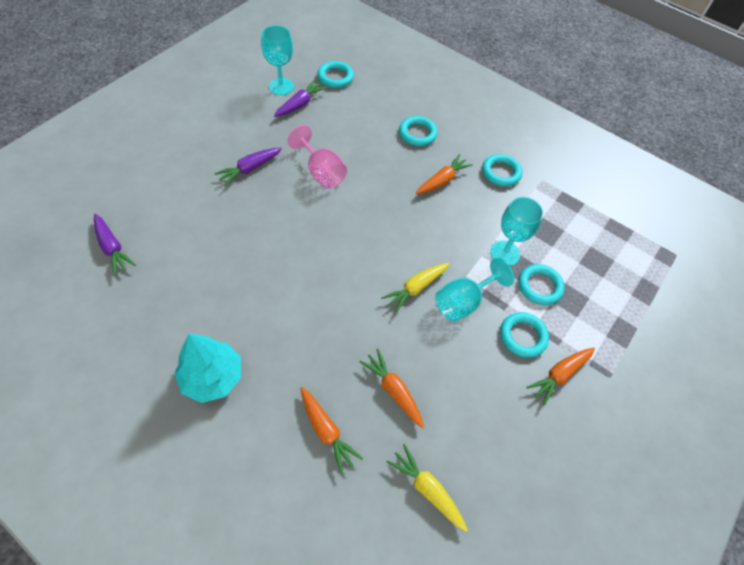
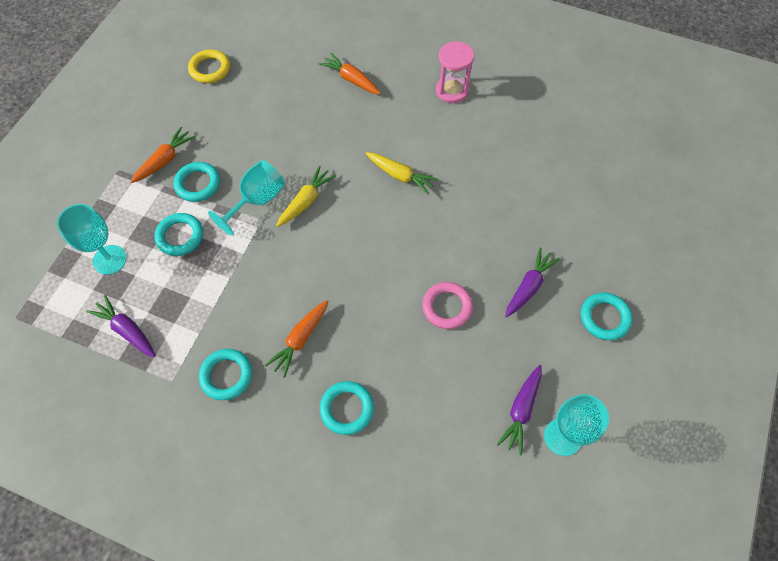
camera: 170 degrees right, 5 degrees up
(112, 248) = (601, 163): purple carrot -> purple carrot (127, 330)
(212, 377) = (452, 91): turquoise tree -> pink hourglass
(321, 172) = (447, 307): pink goblet -> pink ring
(335, 77) = (496, 486): turquoise ring -> turquoise ring (604, 318)
(393, 390) = (307, 116): orange carrot -> none
(427, 489) = (268, 64): yellow carrot -> yellow carrot (400, 176)
(505, 253) = (218, 263): turquoise goblet -> turquoise goblet (109, 259)
(507, 504) = (210, 69): none -> yellow ring

